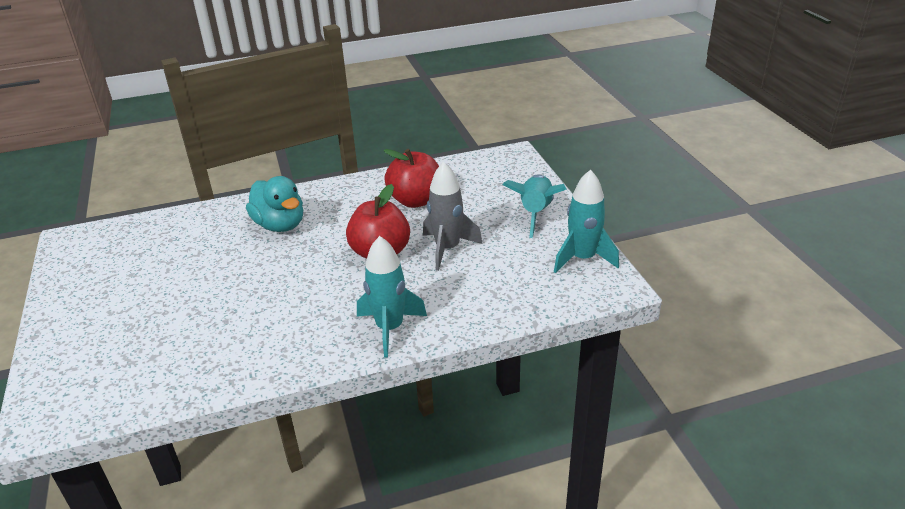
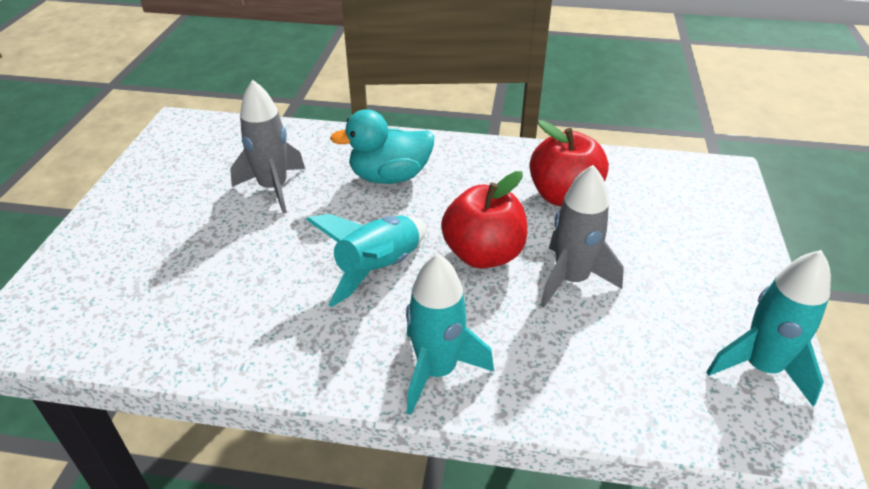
camera: 25 degrees right, 5 degrees up
(191, 260) = (273, 188): none -> grey rocket
(280, 225) = (389, 177): turquoise duck -> turquoise duck turned 90 degrees clockwise
(535, 213) = (719, 268): turquoise rocket -> turquoise rocket (378, 269)

